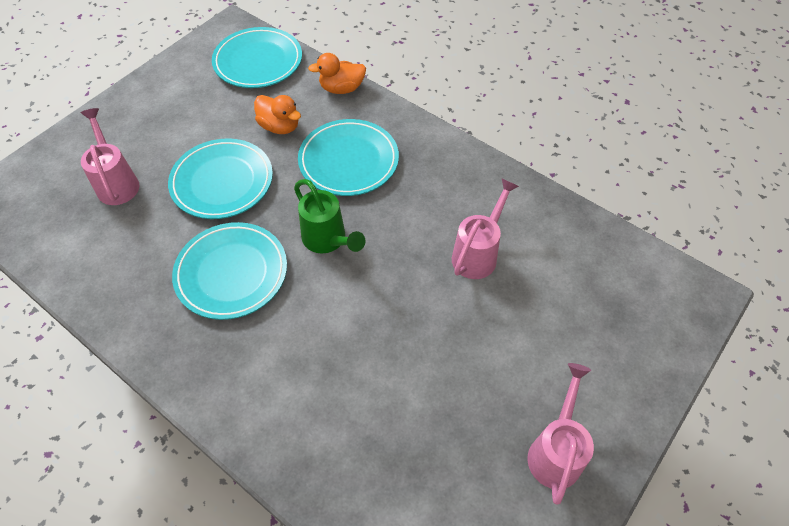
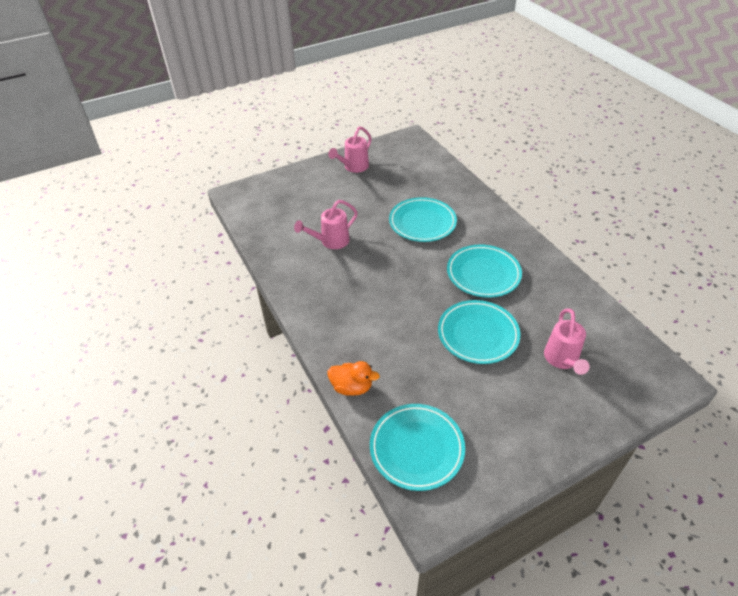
camera: 155 degrees left, 10 degrees down
(280, 126) = (419, 367): orange duck -> none
(328, 240) = (416, 274): green watering can -> none
(348, 161) = (378, 320): turquoise plate -> turquoise plate (422, 222)

